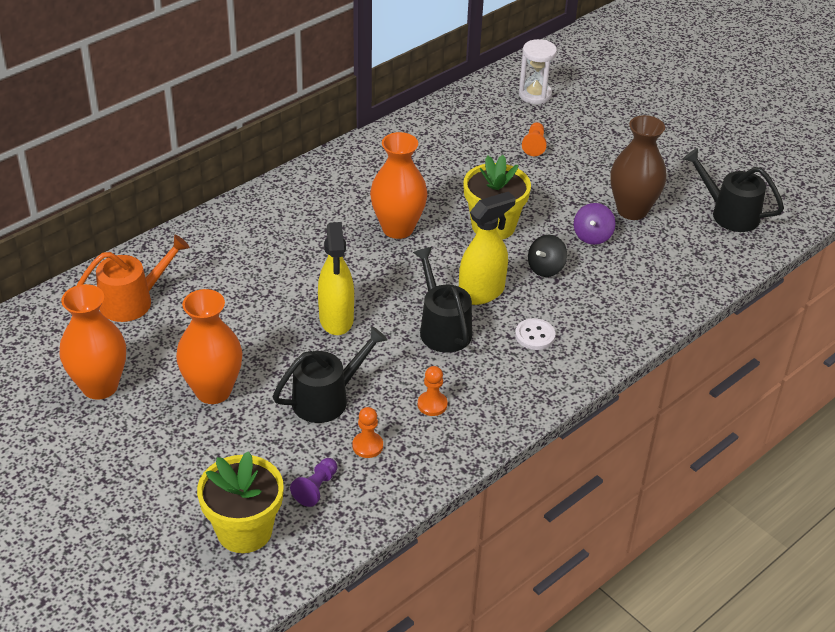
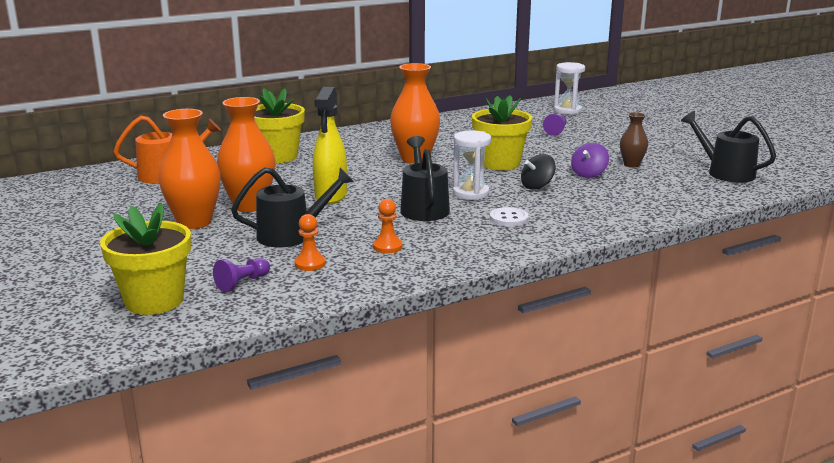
camera: 15 degrees right, 20 degrees down
(100, 386) = (102, 211): orange vase -> orange vase (249, 206)
(240, 244) = (278, 156): none -> yellow flower pot
(481, 292) = (470, 193): yellow spray bottle -> white hourglass
(534, 145) = (556, 131): orange pawn -> purple pawn
(632, 210) = (631, 165): brown vase -> brown vase, size x0.55

